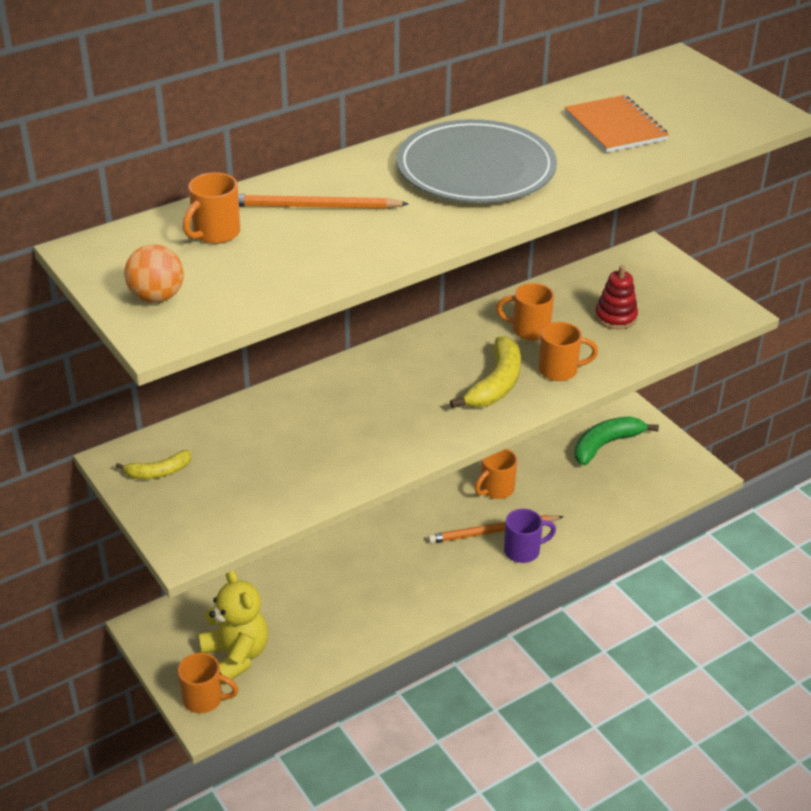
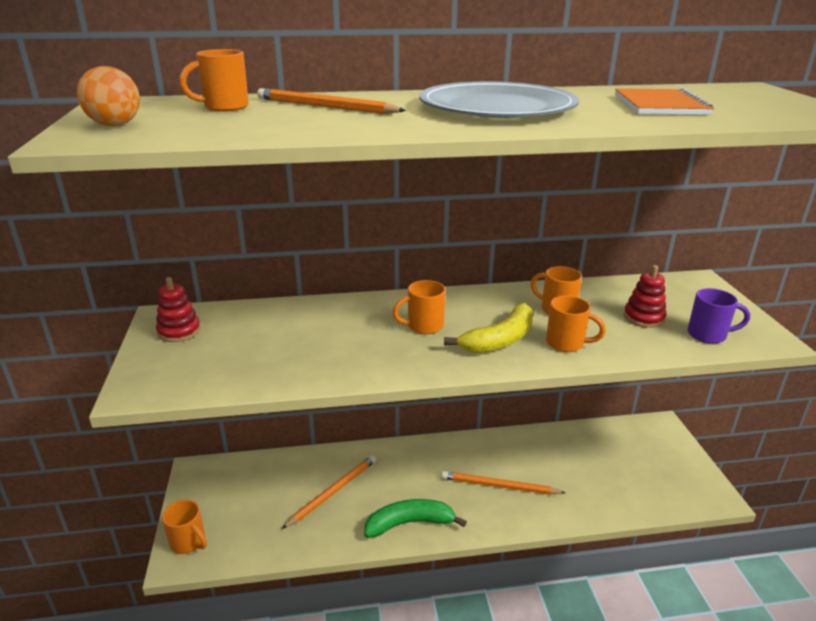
camera: 25 degrees right, 10 degrees down
(158, 472) = (179, 331): yellow banana -> red stacking toy
(236, 656) = (237, 516): yellow teddy bear -> none
(322, 596) = (333, 492): none -> orange pencil
(496, 489) = (519, 454): orange mug -> orange mug (423, 326)
(523, 551) = (517, 511): purple mug -> purple mug (708, 335)
(606, 444) = (631, 446): green banana -> green banana (409, 523)

